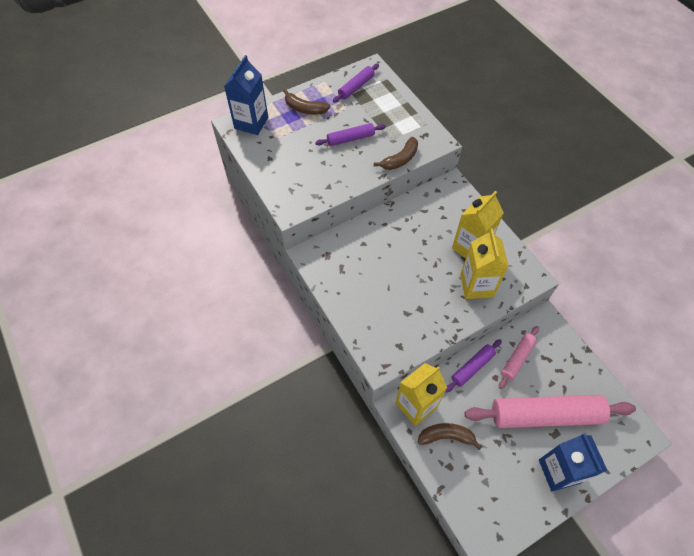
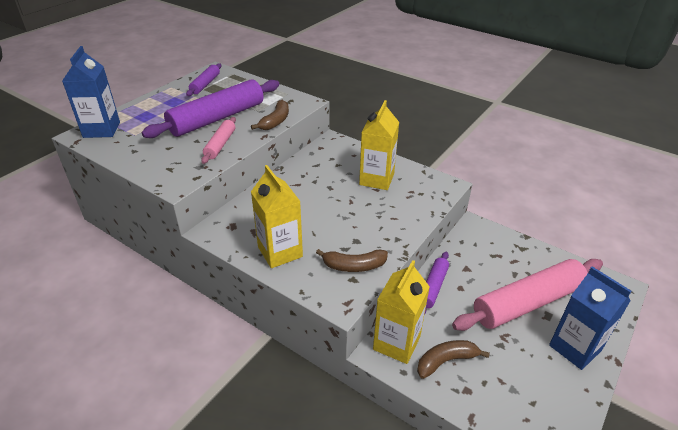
camera: 25 degrees left, 20 degrees down
(305, 109) = (158, 108): brown banana -> brown banana (354, 266)
(350, 139) = (217, 118): purple rolling pin -> purple rolling pin, size x1.99
(476, 285) = (400, 205): yellow carton -> yellow carton (280, 252)
(517, 359) = (470, 265): pink rolling pin -> pink rolling pin (220, 145)

